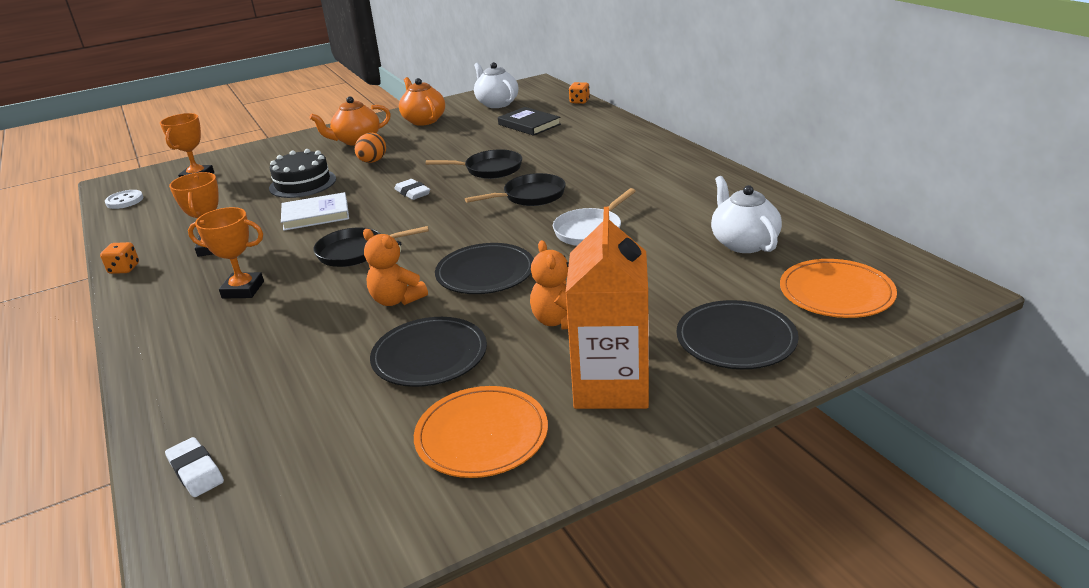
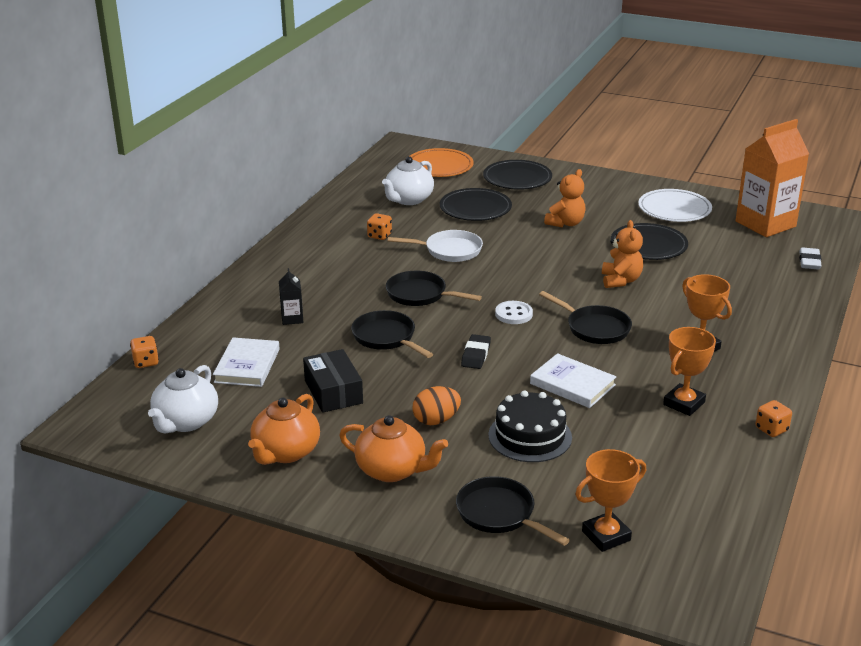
camera: 130 degrees left, 0 degrees up
(125, 201) = (713, 549): white button -> white button (513, 314)
(270, 157) = (499, 514): none -> black pan
(412, 193) = (476, 355): white eraser -> black eraser
(456, 141) = (333, 392): none -> black box
(481, 435) = (674, 209): orange plate -> white plate
(485, 273) = (550, 265): black plate -> black plate (475, 208)
(529, 124) = (247, 366): black book -> white book
(568, 146) = (292, 318): none -> black carton
(611, 386) = (597, 194): orange carton -> orange carton (765, 224)
(668, 206) = (379, 236): none -> orange dice

